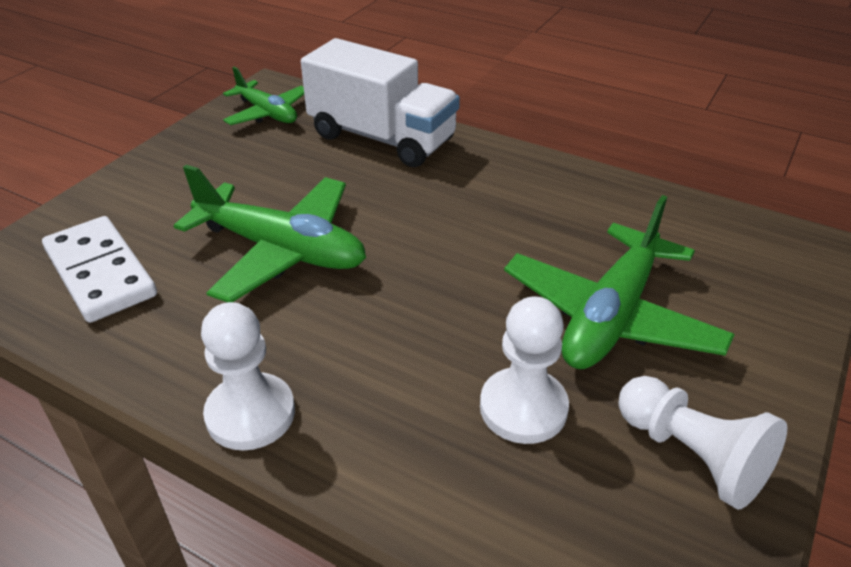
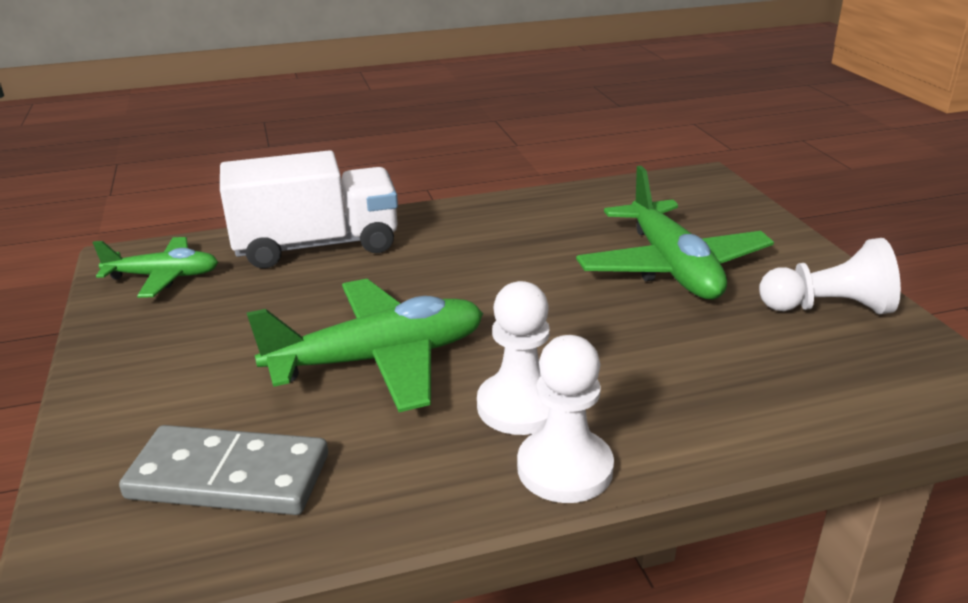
camera: 45 degrees left, 10 degrees down
(100, 272) = (229, 476): white domino -> grey domino
(523, 408) = (716, 343): white pawn -> white pawn (520, 406)

